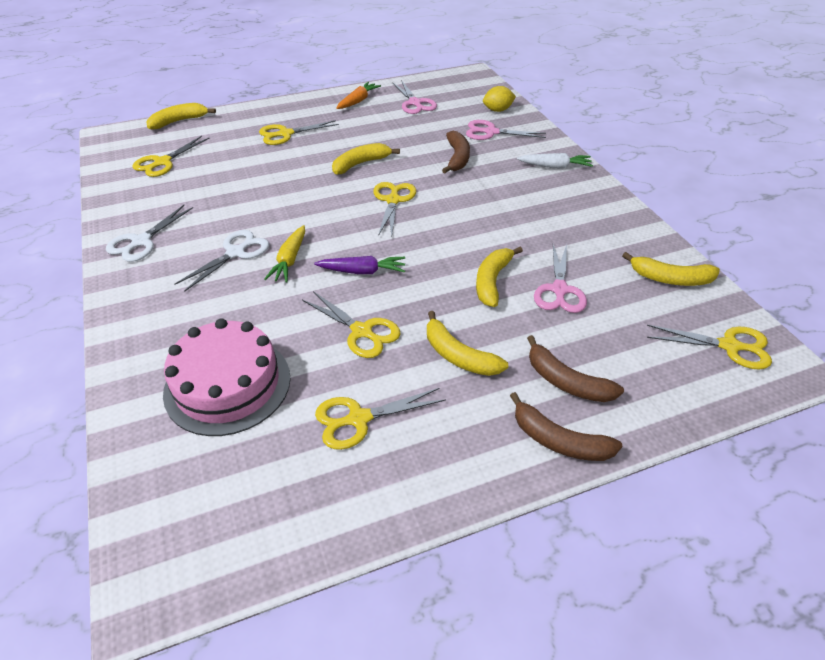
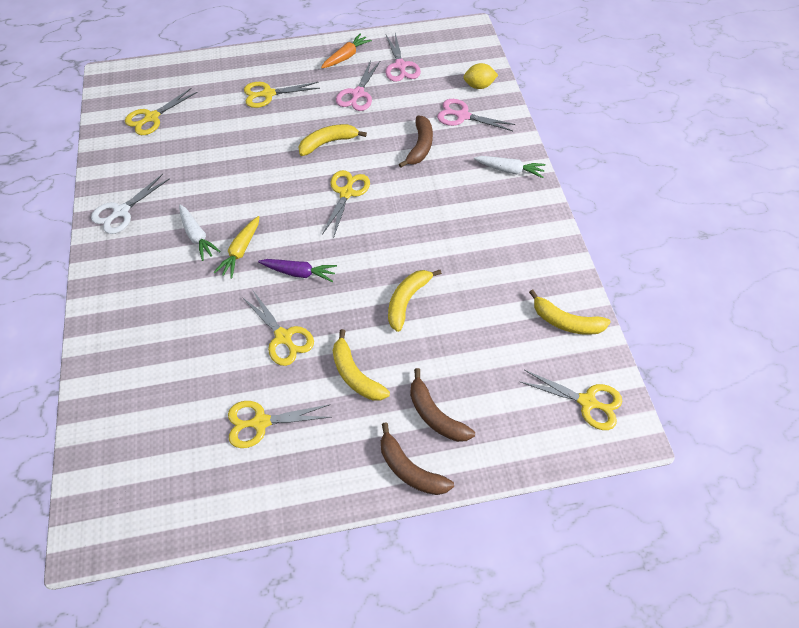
camera: 10 degrees right, 15 degrees up
(179, 121) = (174, 65): yellow banana -> none
(227, 384) = (167, 373): pink cake -> none
(235, 253) = (197, 236): white scissors -> white carrot
(559, 290) = (462, 318): pink scissors -> pink scissors (358, 94)

